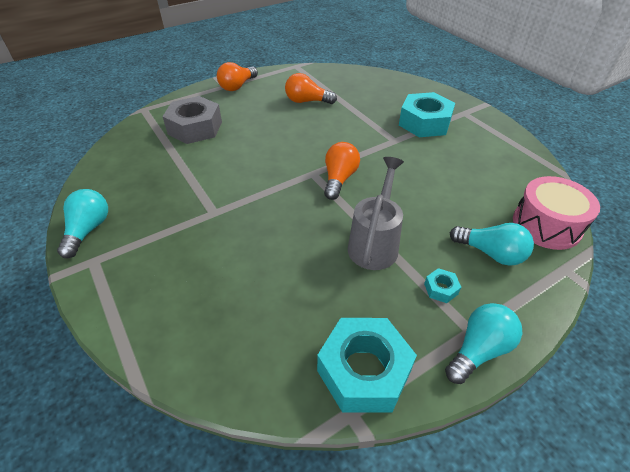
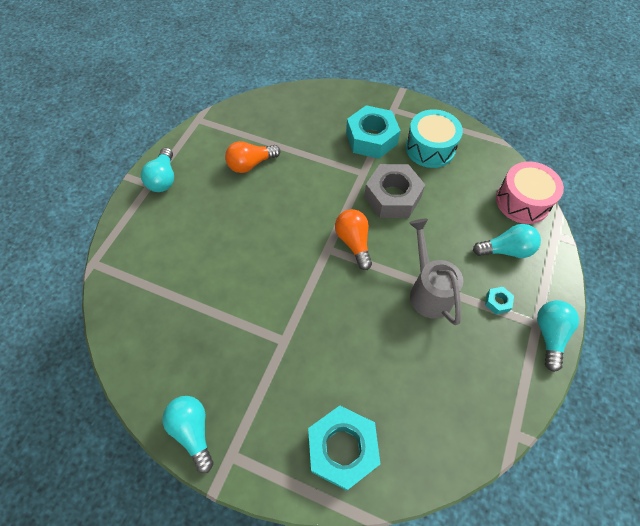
camera: 35 degrees left, 15 degrees up
(195, 128) = (173, 257): grey nut -> grey nut (392, 197)
(237, 86) = (163, 179): orange light bulb -> turquoise light bulb
(364, 371) = (499, 399): turquoise nut -> turquoise nut (342, 449)
(476, 149) = (430, 148): none -> turquoise drum

